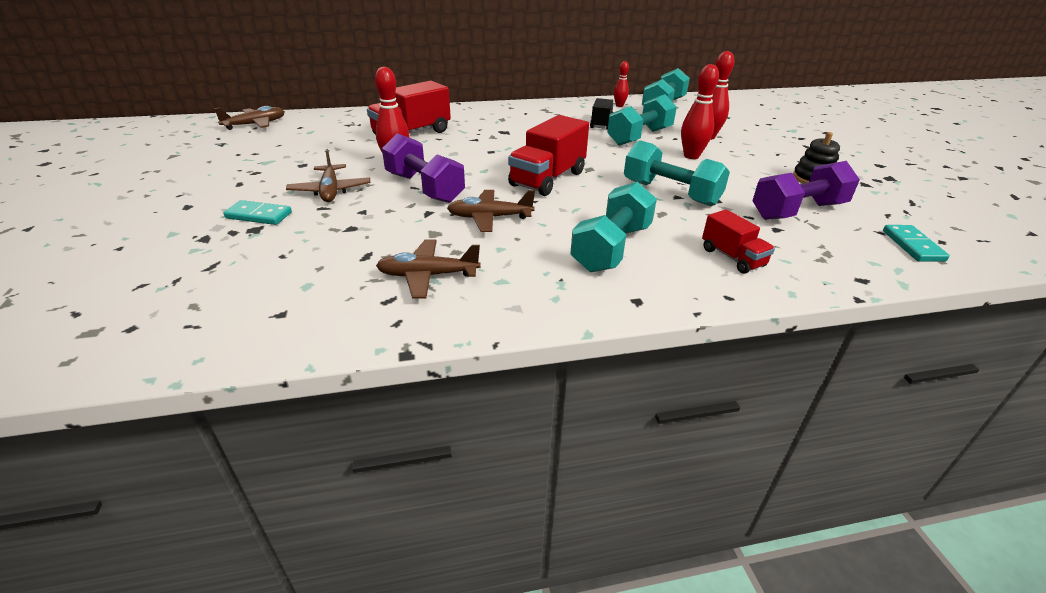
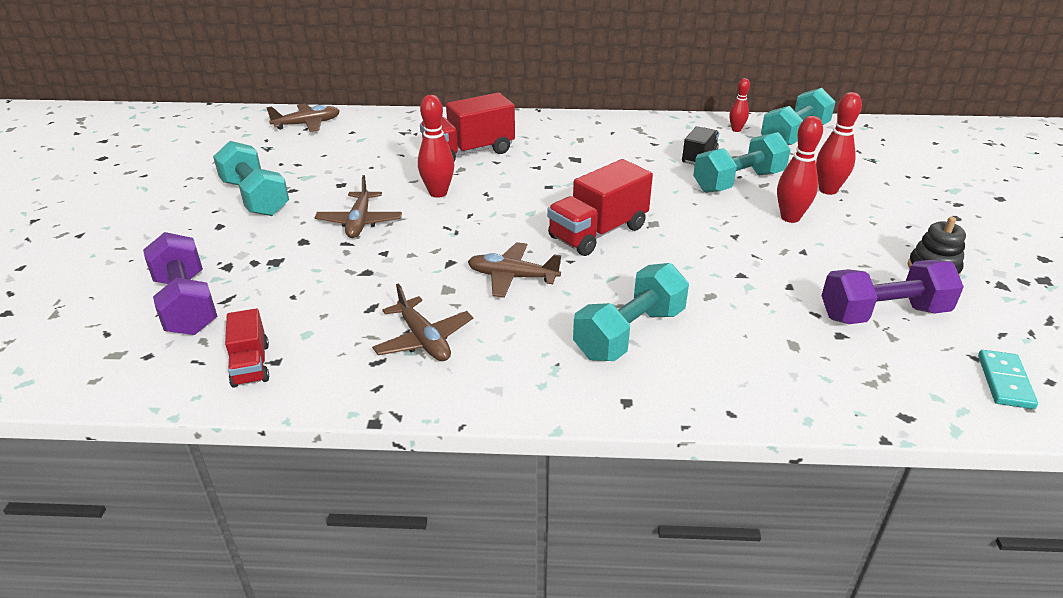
camera: 15 degrees right, 0 degrees up
(259, 215) = (283, 245): turquoise domino -> none
(424, 188) = (457, 229): purple dumbbell -> purple dumbbell (186, 304)
(428, 276) = (424, 340): brown plane -> brown plane turned 135 degrees counterclockwise
(670, 193) = (735, 269): turquoise dumbbell -> turquoise dumbbell (255, 198)
(732, 257) = (763, 365): red truck -> red truck (251, 365)

